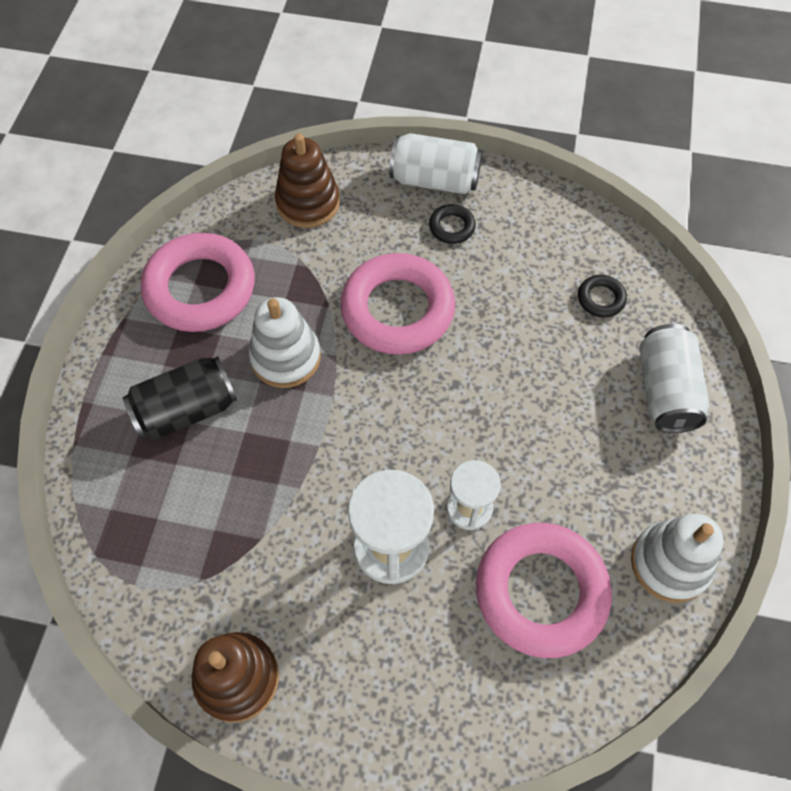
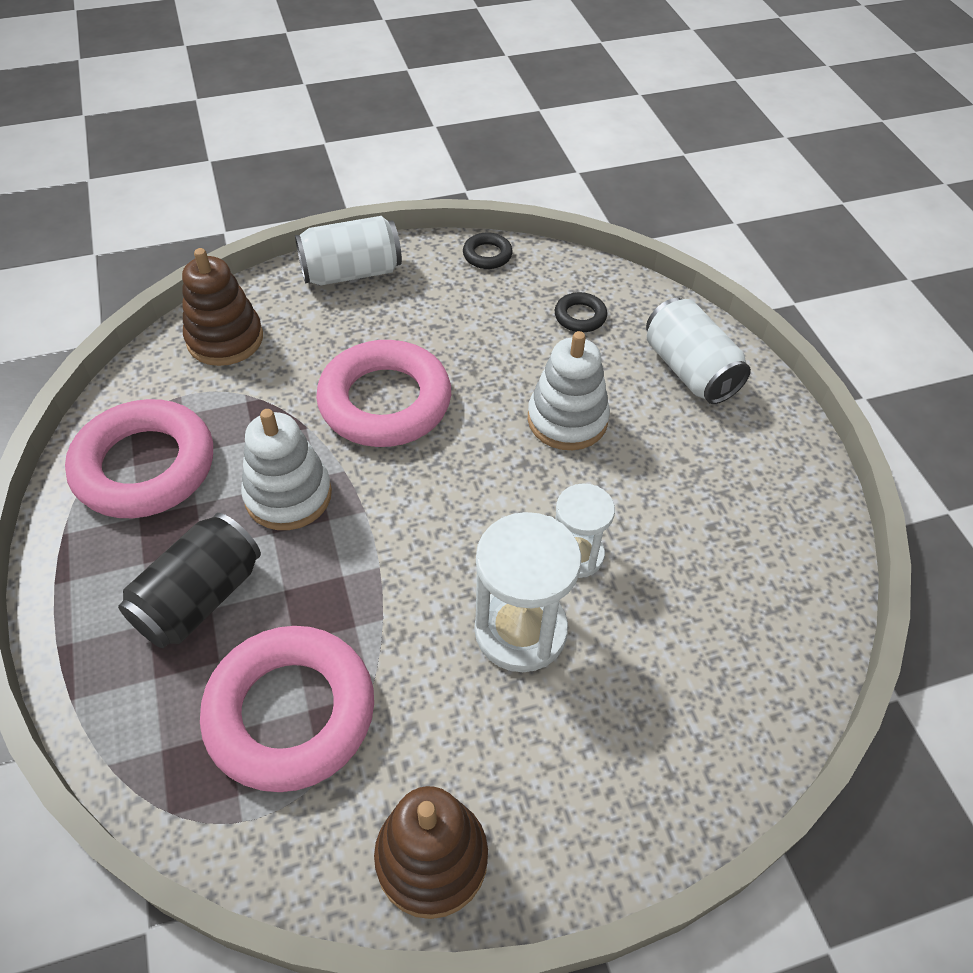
camera: 30 degrees left, 10 degrees down
(452, 227) = (395, 307): black ring -> black ring (487, 255)
(541, 592) = (697, 600): pink ring -> pink ring (290, 713)
(670, 563) = (795, 516): white stacking toy -> white stacking toy (567, 420)

